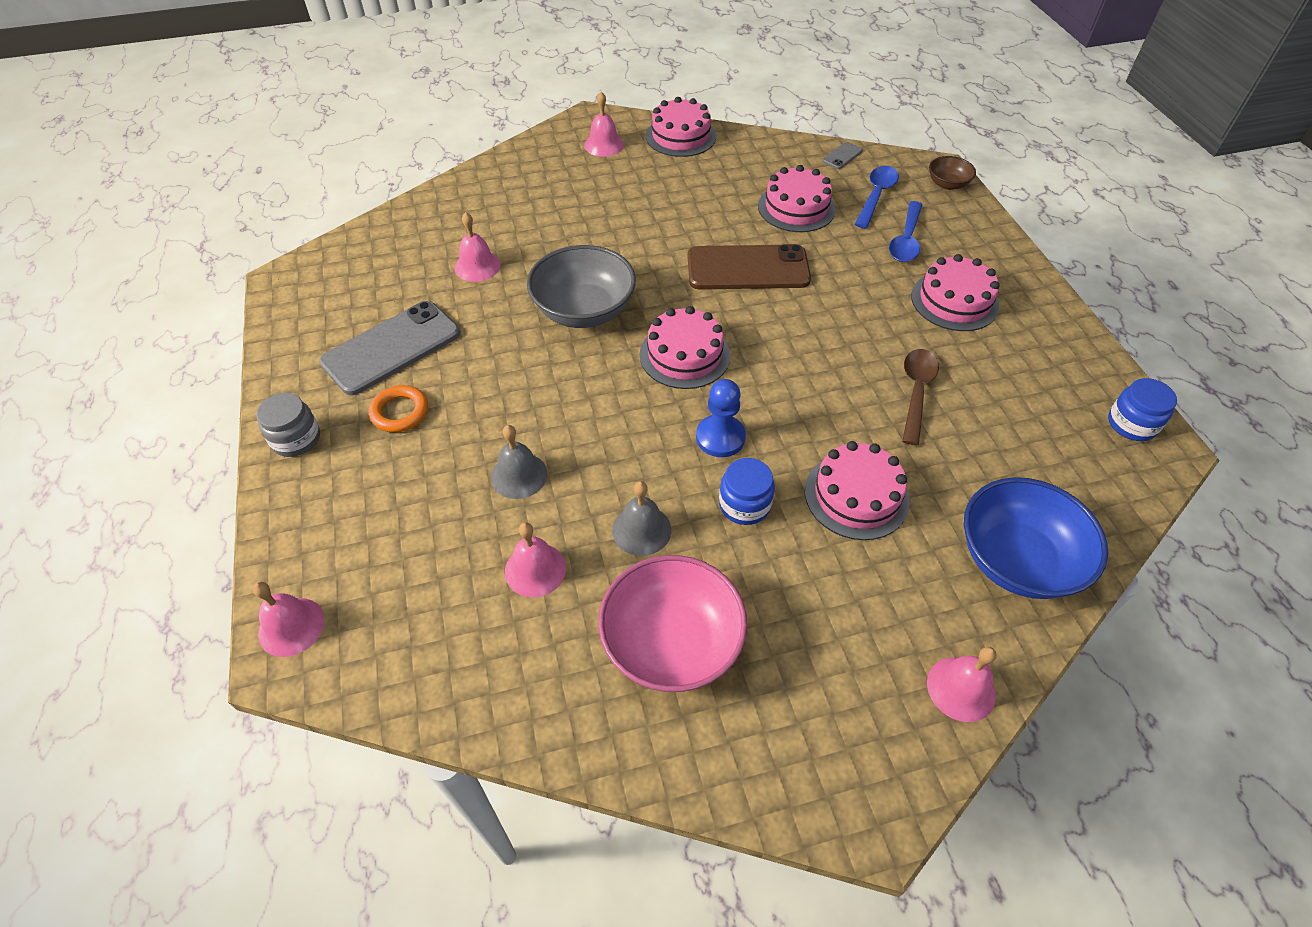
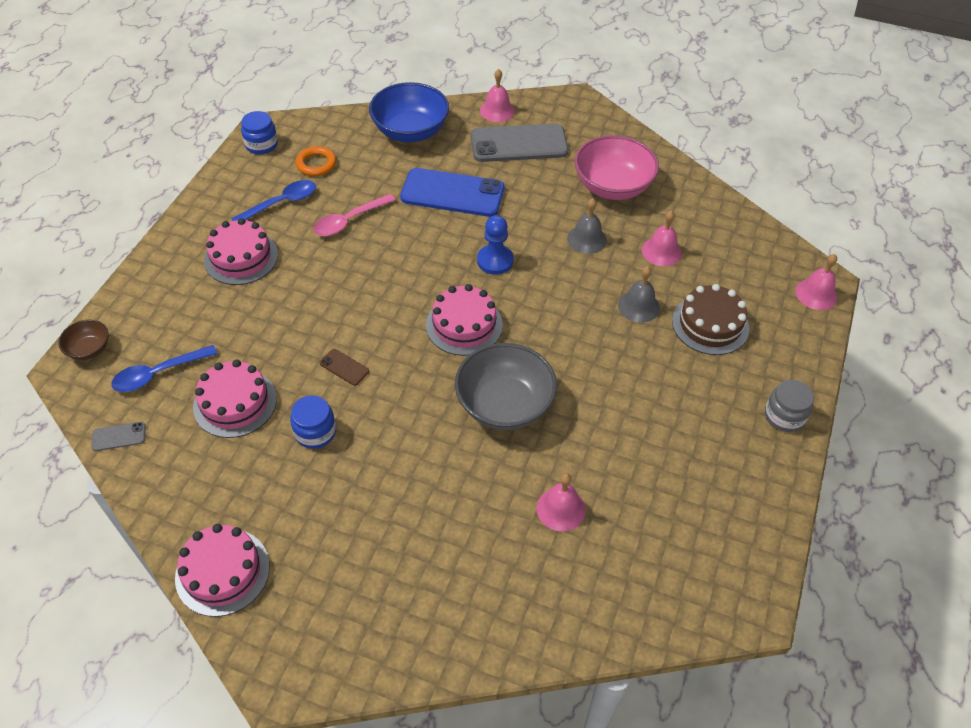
camera: 145 degrees left, 0 degrees up
(391, 348) = (680, 459): grey phone -> grey phone (519, 144)
(400, 412) = (698, 395): orange ring -> orange ring (316, 164)
(421, 499) = (710, 324): none -> brown cake
(604, 145) = (311, 613): pink bell -> none
(744, 505) = (517, 221): blue jar -> blue jar (315, 432)
(748, 268) = (344, 367): brown phone -> brown phone, size x0.42
(856, 495) = (452, 193): pink cake -> blue phone
(906, 240) = (199, 320): blue spoon -> blue spoon (281, 203)
(916, 392) = (349, 221): brown spoon -> pink spoon

